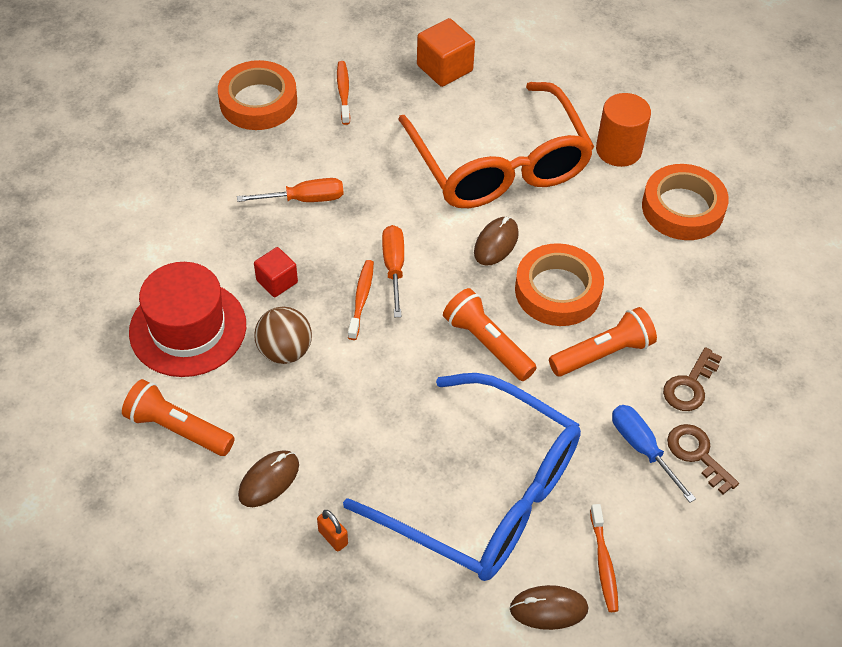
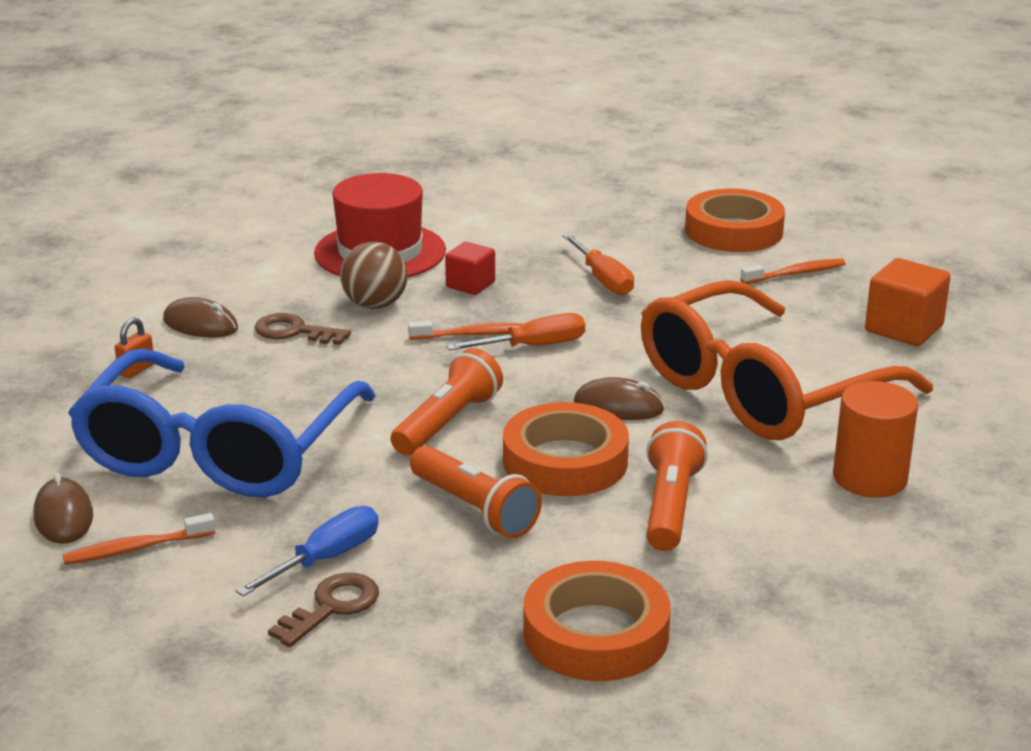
camera: 75 degrees right, 25 degrees down
(178, 429) = (250, 270): orange flashlight -> orange flashlight (670, 506)
(682, 208) = (796, 547): orange tape -> orange tape (596, 633)
(690, 385) = (453, 588): brown key -> brown key (294, 331)

